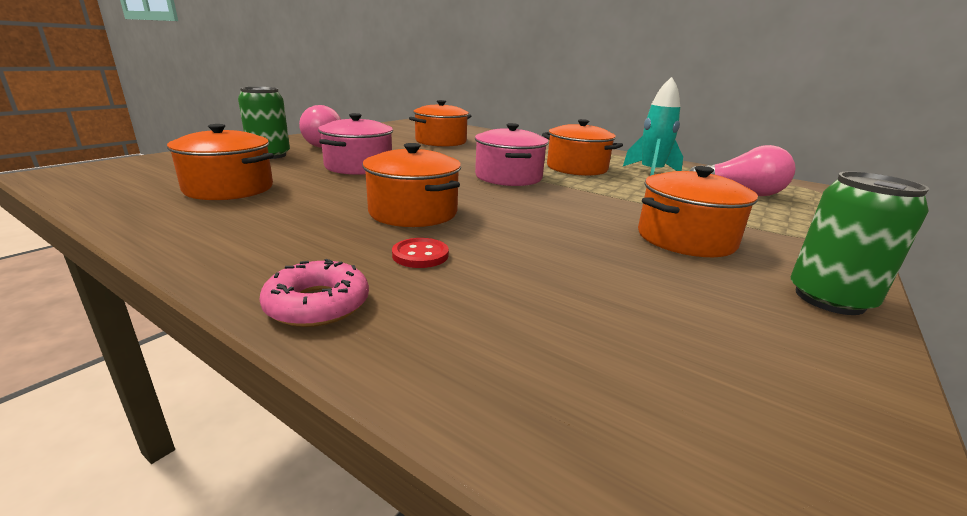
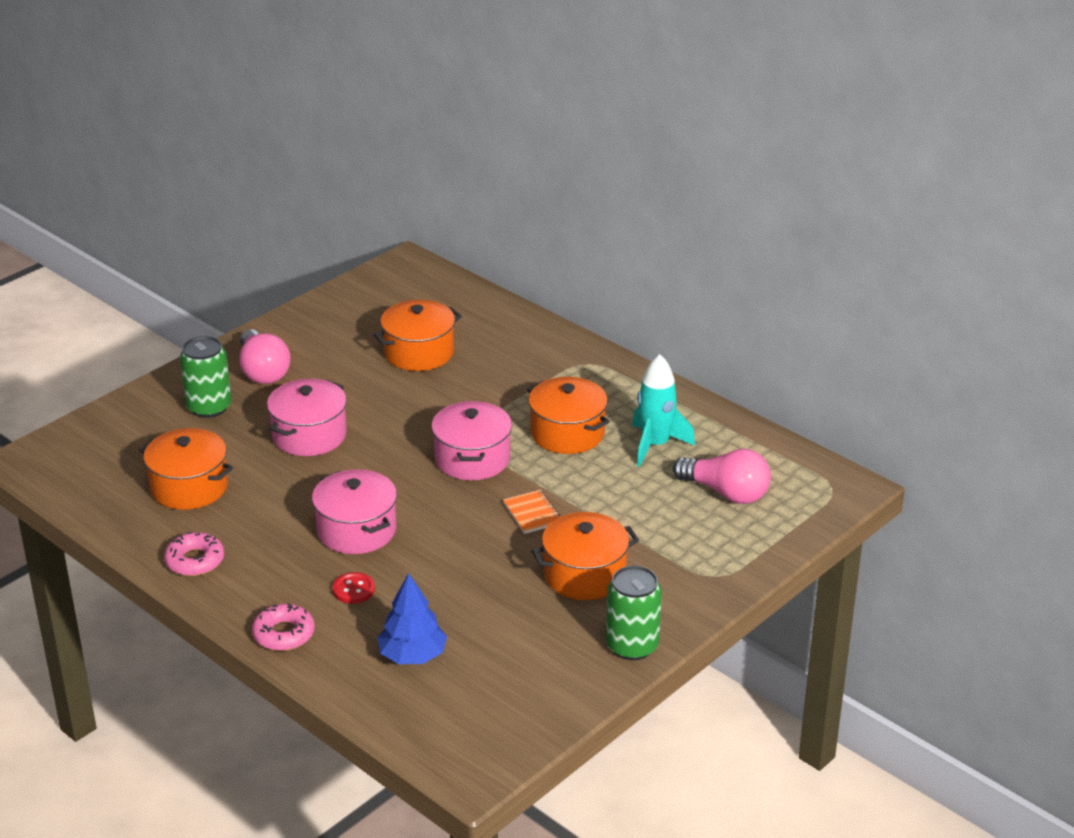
camera: 10 degrees right, 10 degrees up
(206, 235) = (195, 561): none -> pink donut
(413, 212) = (356, 530): orange pot -> pink pot
(535, 324) = (412, 655): none -> blue tree
(587, 202) = (532, 513): none -> orange notebook

